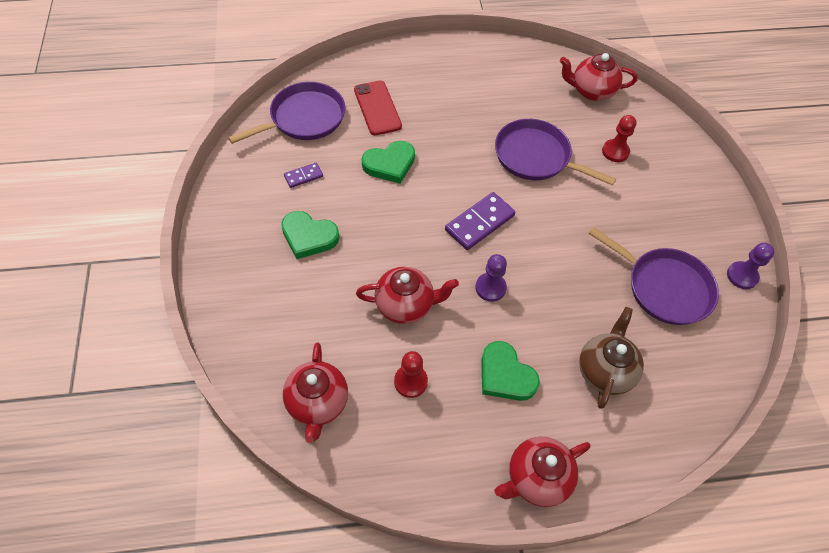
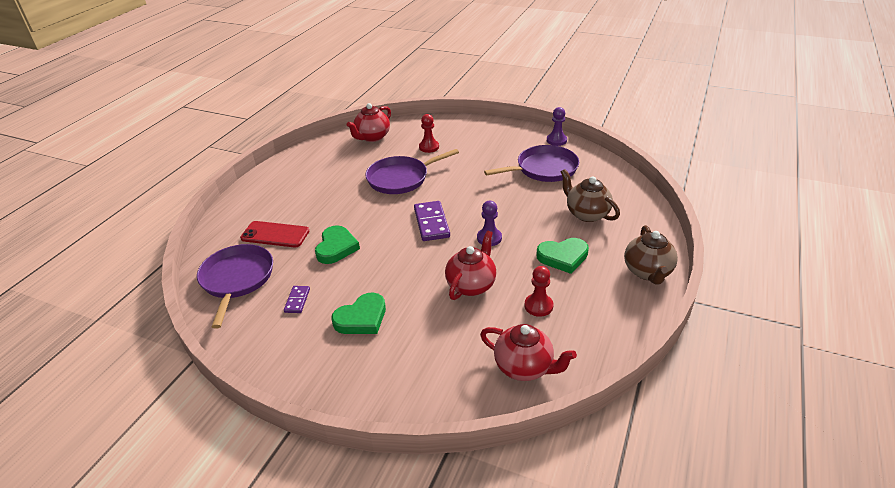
camera: 55 degrees left, 20 degrees down
(536, 478) = (647, 272): red teapot -> brown teapot

